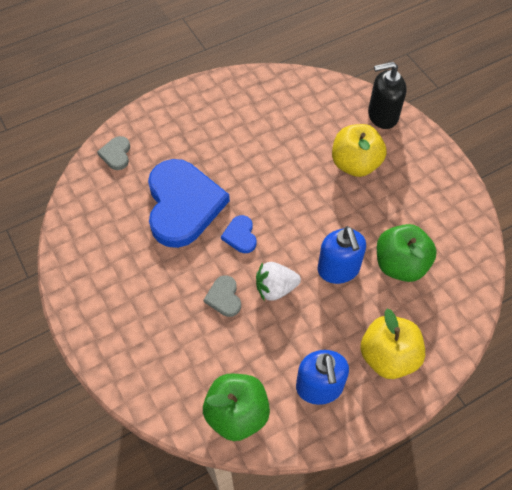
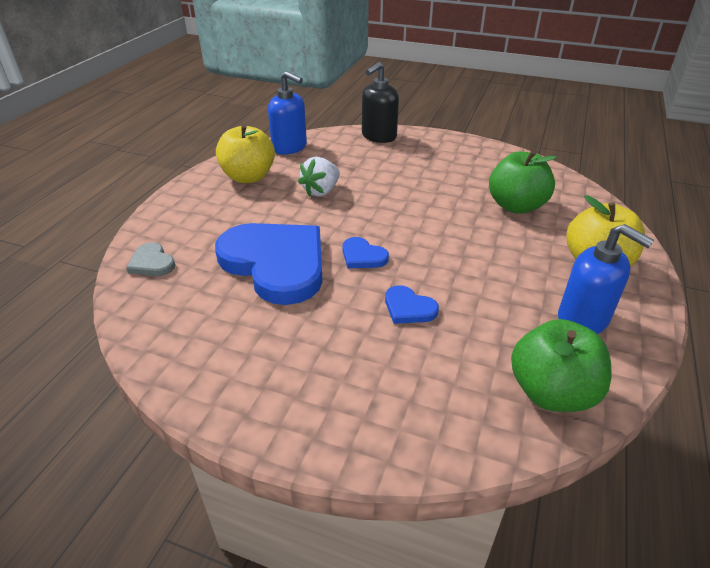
camera: 40 degrees left, 20 degrees down
(224, 297) = (408, 308): grey heart -> blue heart
(275, 288) = (445, 274): white strawberry -> white strawberry (321, 191)
(338, 269) = (477, 233): blue soap dispenser -> blue soap dispenser (290, 147)
(355, 164) = (397, 168): yellow apple -> yellow apple (248, 177)

